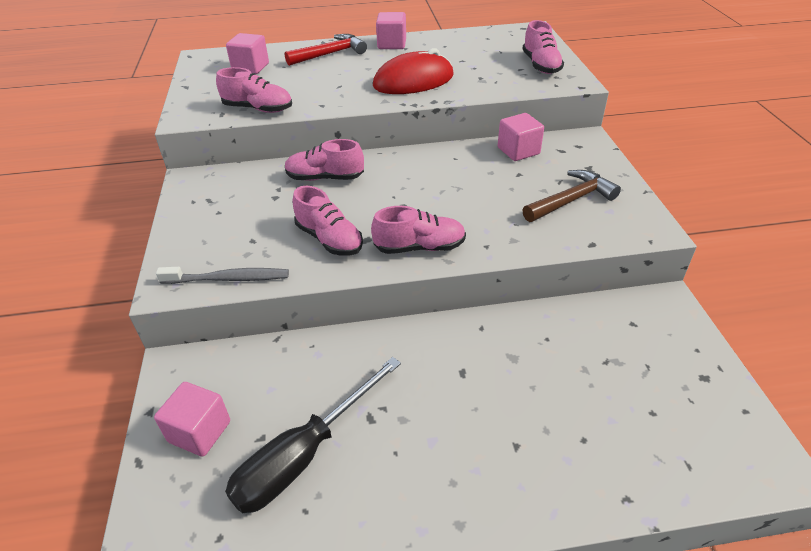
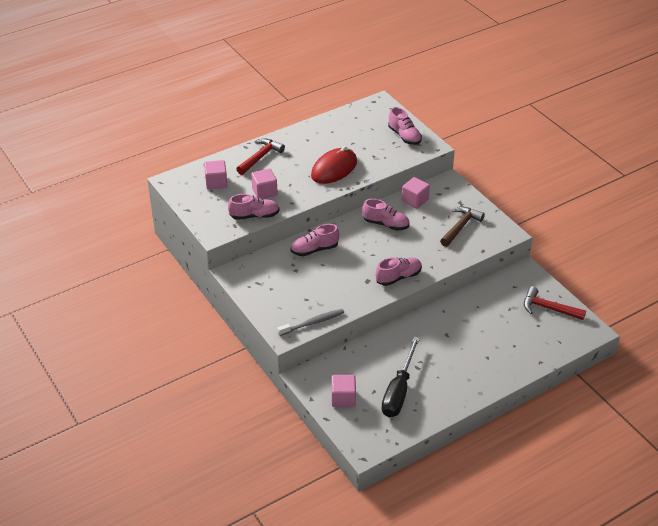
camera: 25 degrees left, 0 degrees up
(329, 239) = (347, 286): pink shoe -> pink shoe (385, 224)
(392, 44) = (295, 138): pink cube -> pink cube (264, 192)
(687, 385) = (548, 308): none -> red hammer

